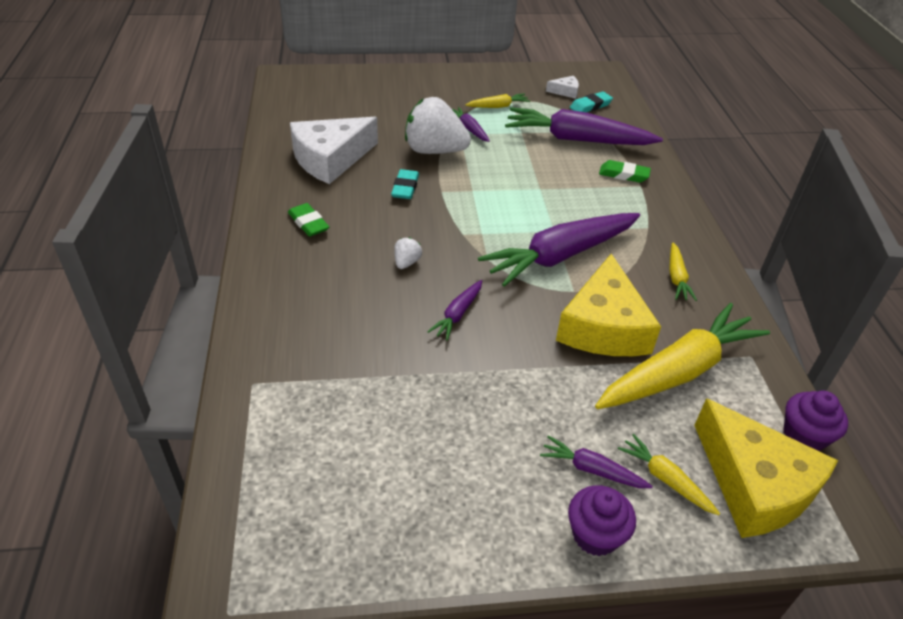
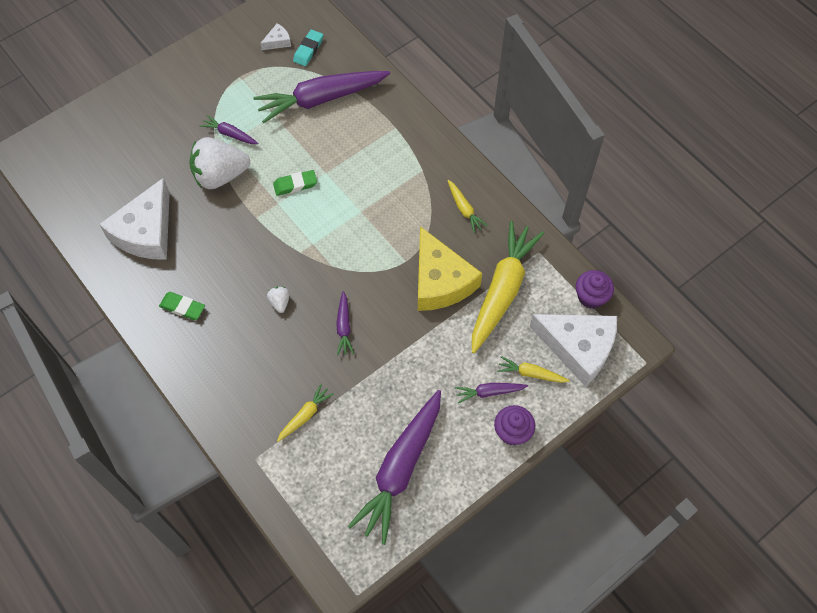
camera: 30 degrees left, 20 degrees up
(405, 187) = (226, 229): turquoise eraser -> none
(498, 106) = (235, 92): yellow carrot -> yellow carrot (305, 415)
(560, 256) = (379, 234): purple carrot -> purple carrot (400, 469)
(623, 175) = (377, 122): green eraser -> green eraser (295, 184)
(754, 484) = (578, 348): yellow cheese -> white cheese

